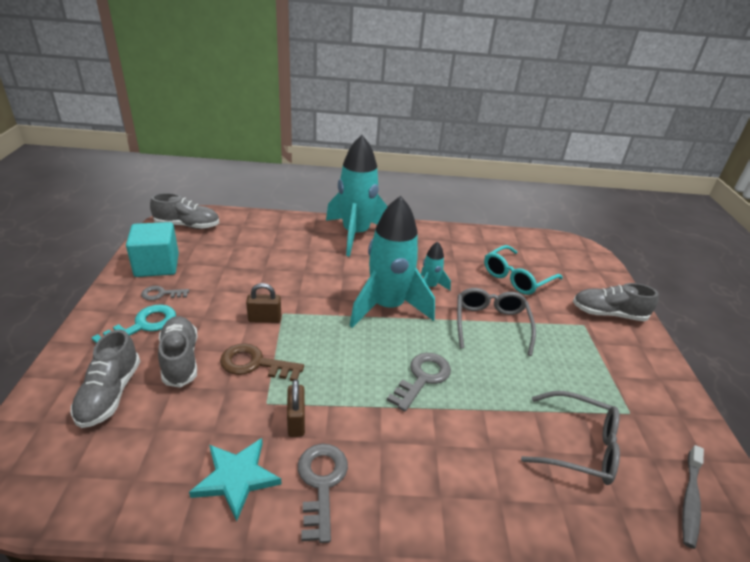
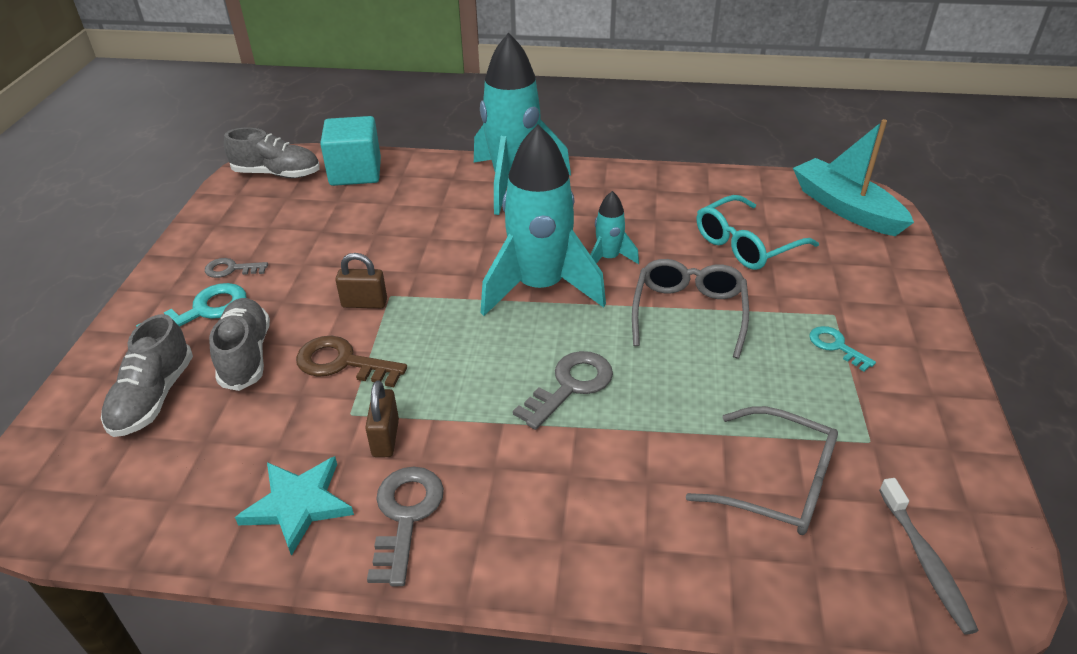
camera: 10 degrees right, 5 degrees up
(157, 265) = (230, 230): turquoise cube -> turquoise cube (355, 172)
(572, 254) = (845, 208): none -> turquoise boat
(591, 346) = (836, 346): none -> turquoise key
(608, 314) = (878, 298): grey shoe -> none
(690, 500) = (925, 562): grey toothbrush -> grey toothbrush turned 45 degrees counterclockwise

